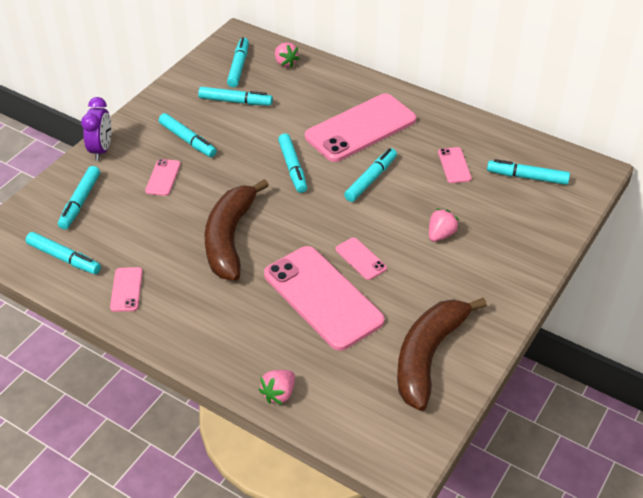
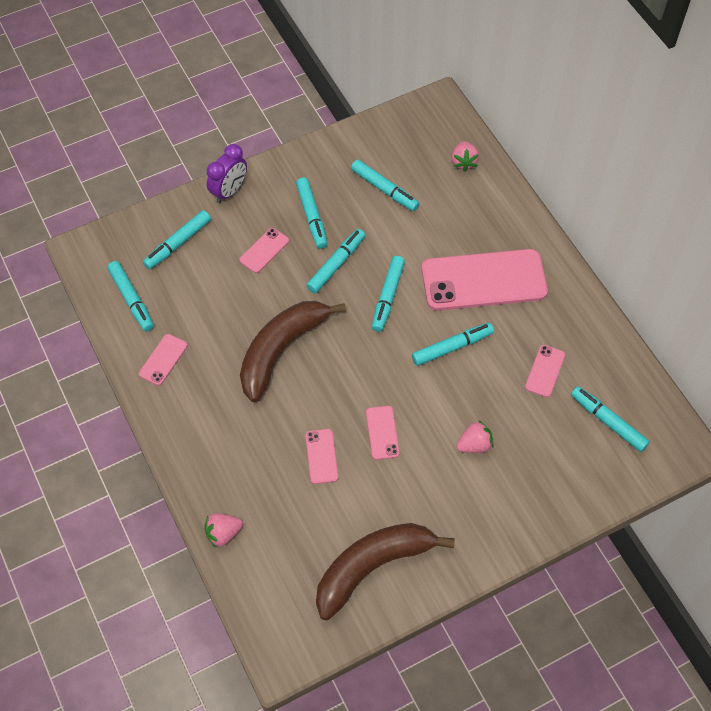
camera: 30 degrees right, 15 degrees up
(238, 67) = (414, 146): turquoise marker -> turquoise marker (336, 264)
(322, 297) = (321, 456): pink phone -> pink phone, size x0.44

